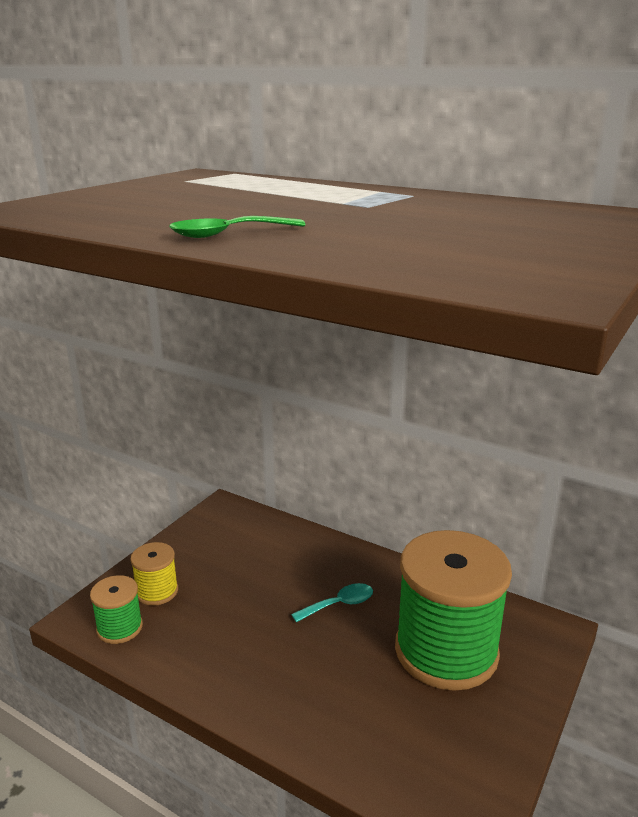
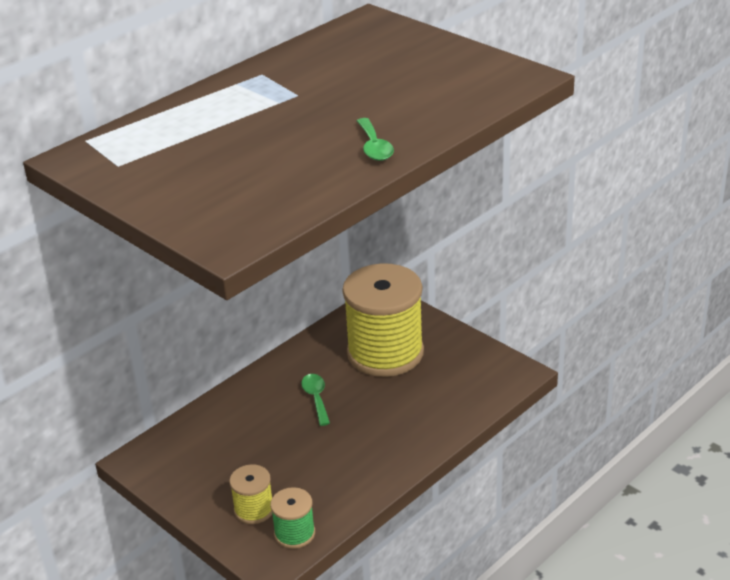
camera: 75 degrees left, 10 degrees up
(339, 604) = (316, 398): turquoise spoon -> green spoon
(446, 651) = (385, 353): green spool -> yellow spool

